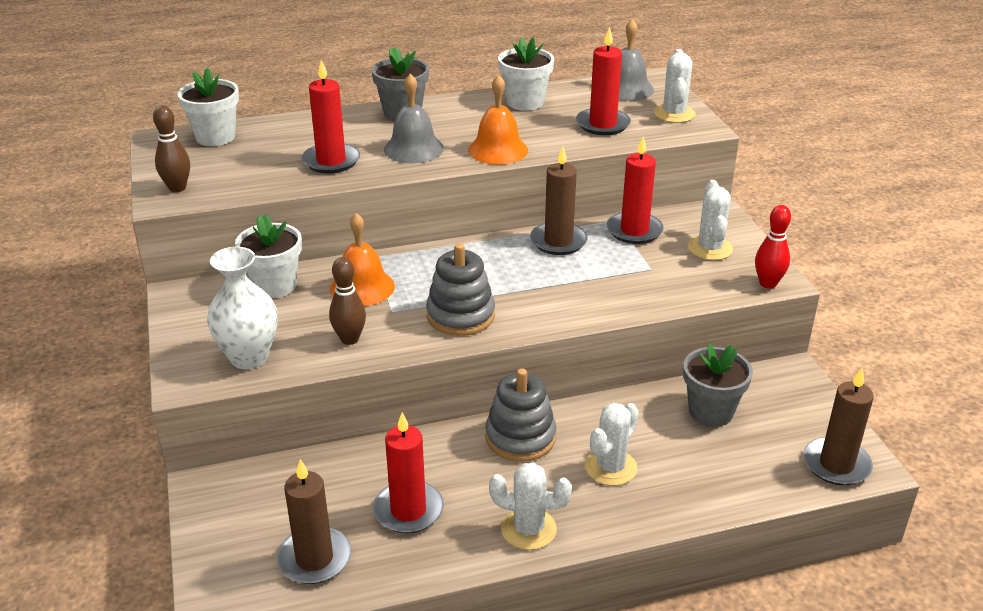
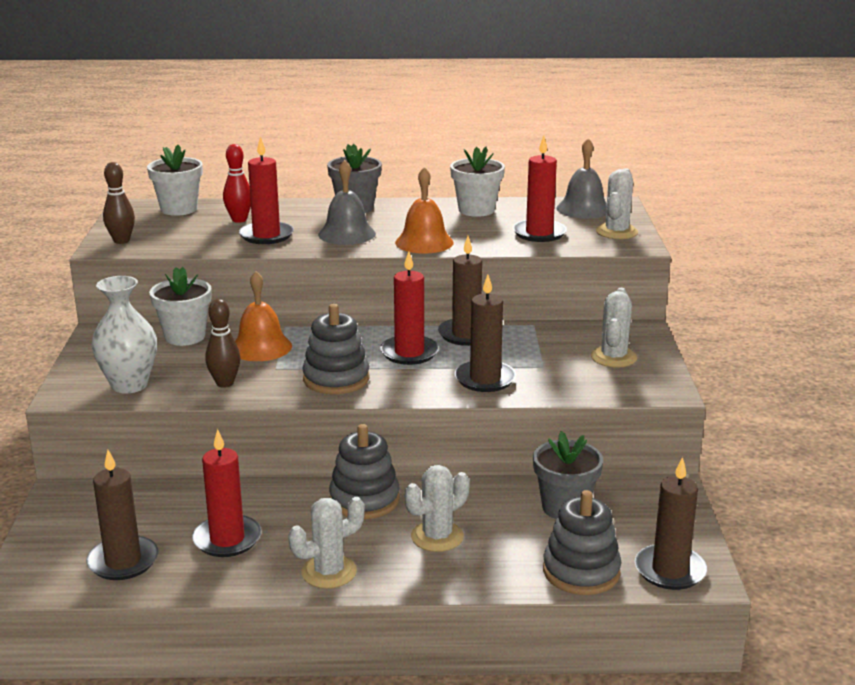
camera: 15 degrees right, 10 degrees down
(528, 529) = (329, 572): white cactus -> white cactus turned 60 degrees counterclockwise
(605, 293) = (485, 379): none -> brown candle
(634, 230) = (546, 335): red candle -> red candle (409, 353)
(760, 481) = (581, 571): none -> grey stacking toy
(768, 283) = (654, 392): red bowling pin -> red bowling pin (239, 220)

